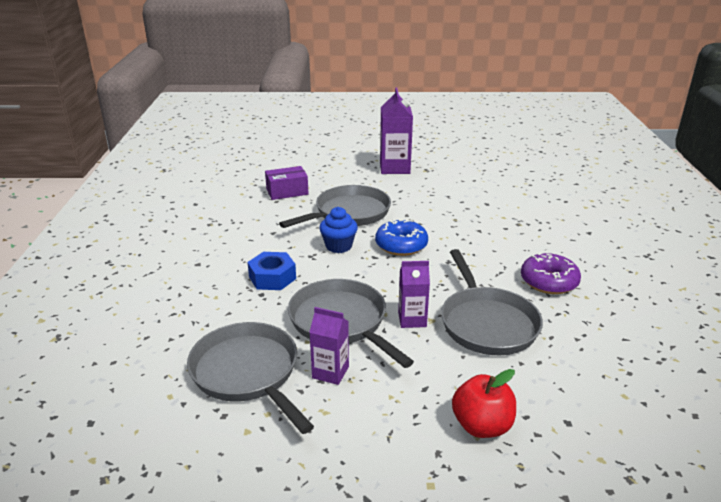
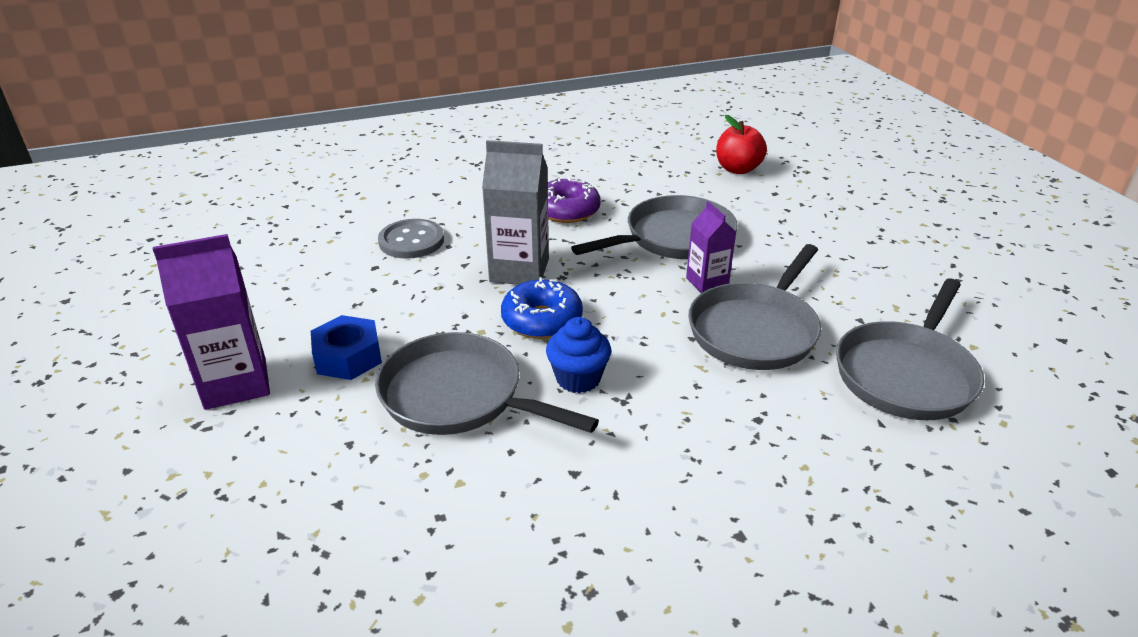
camera: 110 degrees left, 5 degrees up
(272, 278) = (711, 422): blue nut -> blue nut (348, 357)
(287, 192) = (389, 514): purple box -> none
(330, 372) = (843, 316): purple carton -> none
(463, 247) = (519, 270): none -> grey carton
(482, 426) = (820, 226): red apple -> red apple (738, 169)
(516, 217) = (411, 241): none -> grey button

